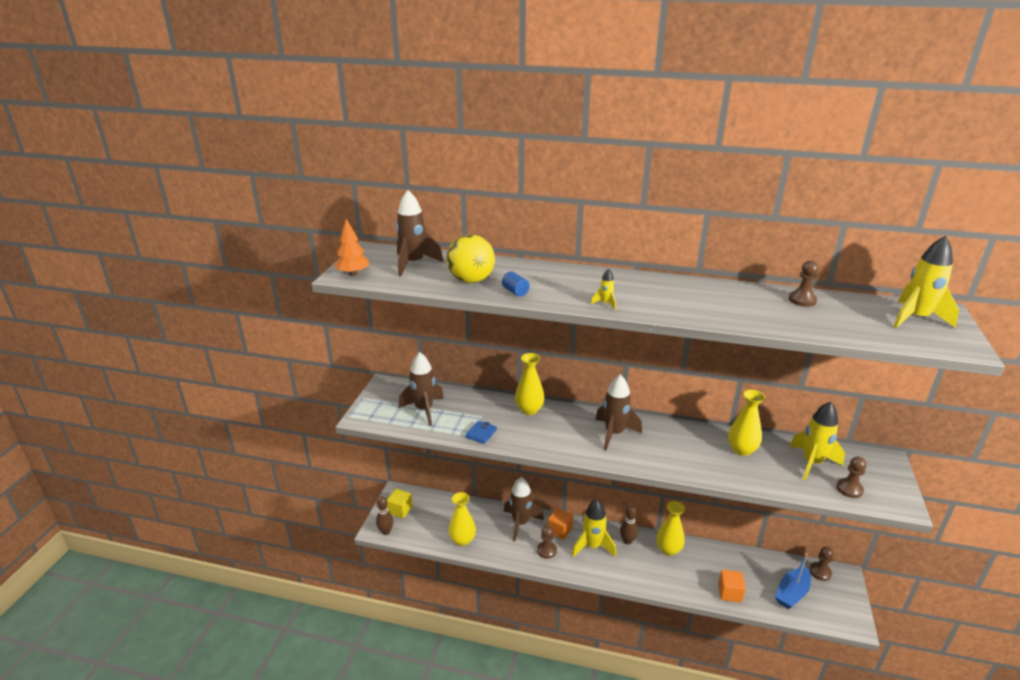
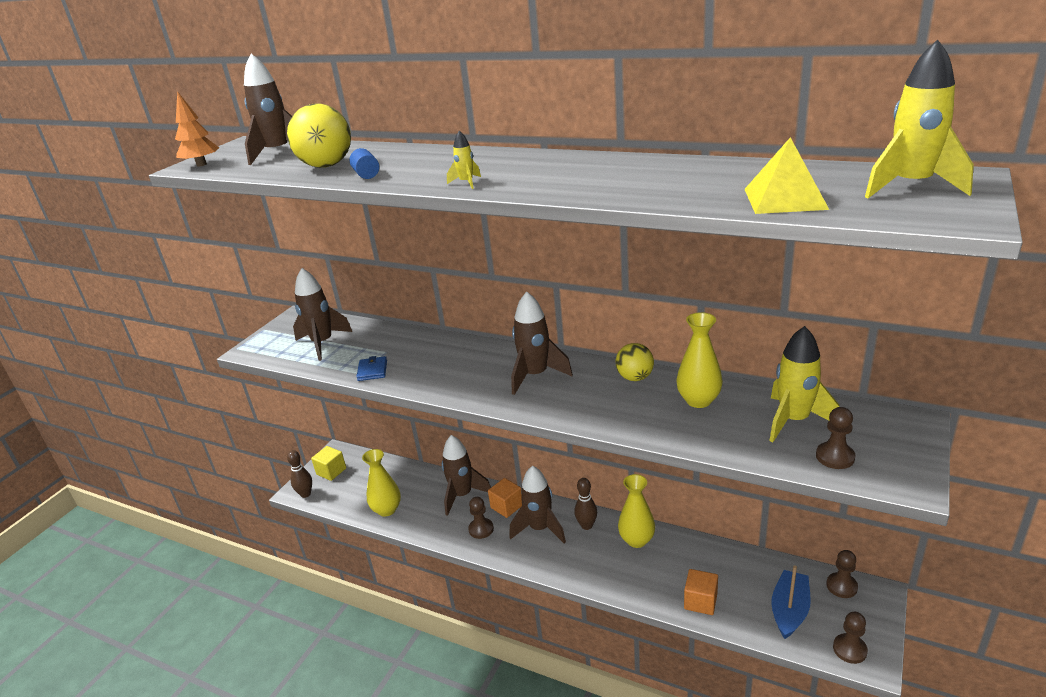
camera: 15 degrees right, 0 degrees up
(481, 433) = (372, 370): blue wallet -> blue wallet turned 45 degrees counterclockwise
(529, 410) = (445, 346): yellow vase -> none
(592, 546) = (539, 528): yellow rocket -> brown rocket
(688, 433) = (635, 377): none -> yellow ball
(791, 593) = (789, 610): blue boat -> blue boat turned 150 degrees clockwise
(802, 300) = (747, 171): brown pawn -> brown pawn (849, 649)
(844, 327) = (784, 199): none -> yellow pyramid

